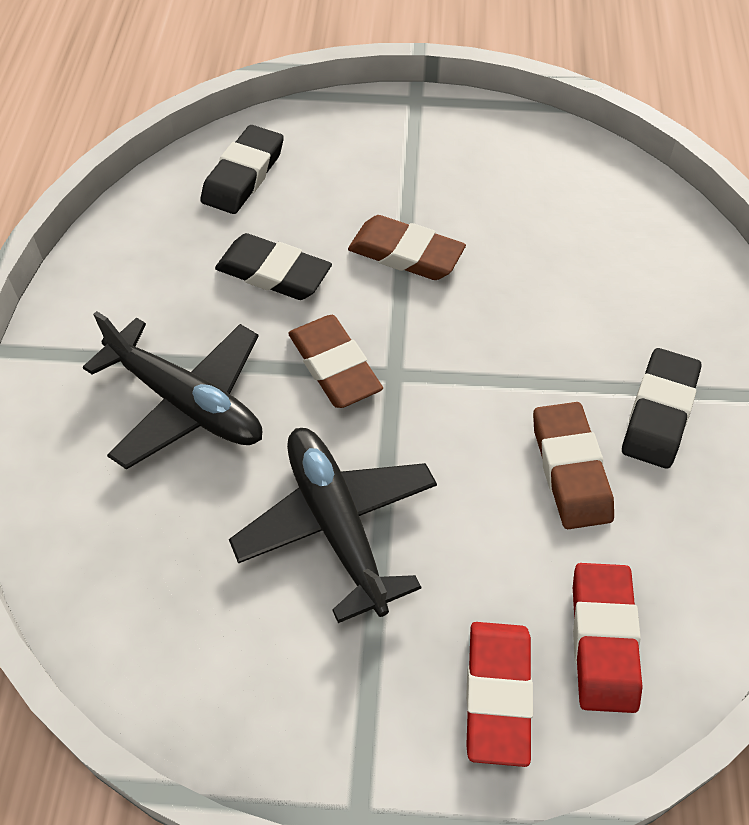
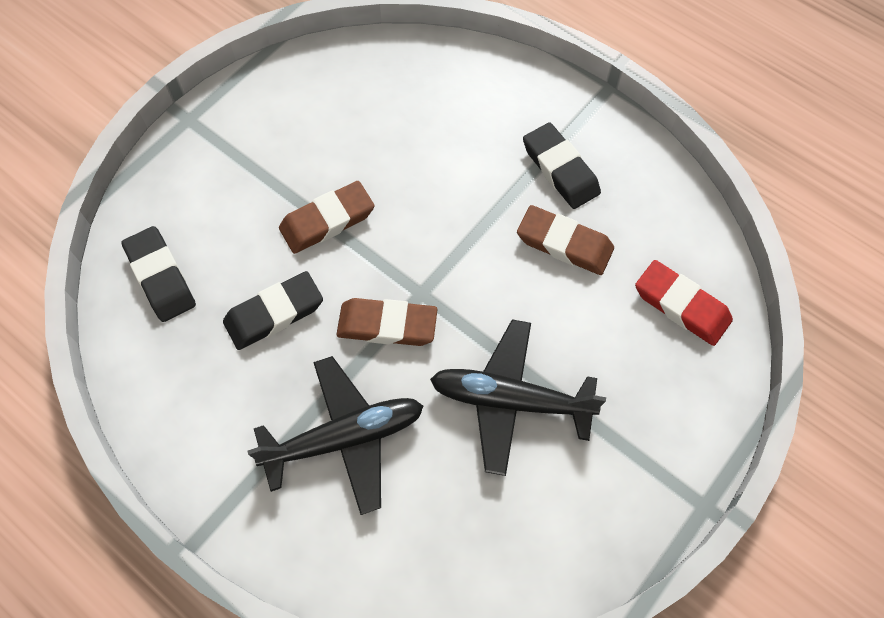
camera: 55 degrees left, 10 degrees up
(497, 694) = (678, 383): red eraser -> none

